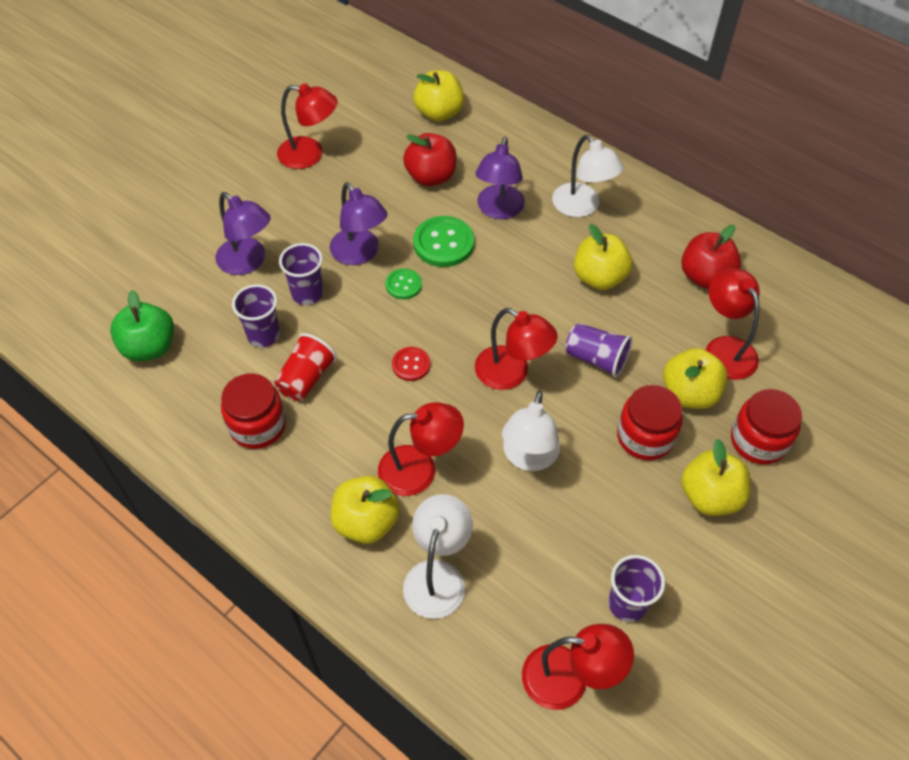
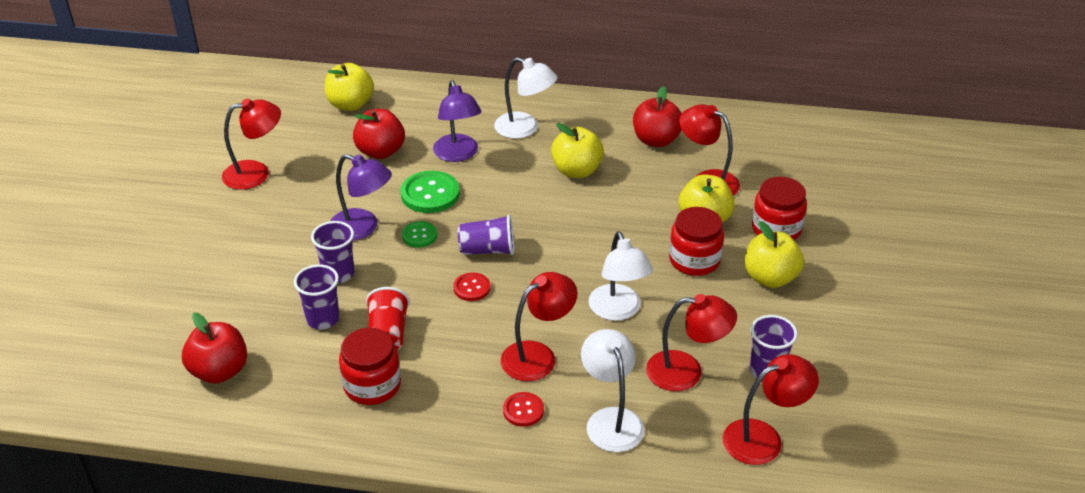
camera: 30 degrees left, 15 degrees down
(149, 347) = (220, 371): green apple -> red apple
(248, 262) = (263, 272): purple lamp -> none
(366, 522) = (523, 410): yellow apple -> red button
(511, 374) = (559, 261): red lamp -> red lamp (686, 372)
(596, 359) = (617, 225): purple cup -> purple cup (487, 250)

